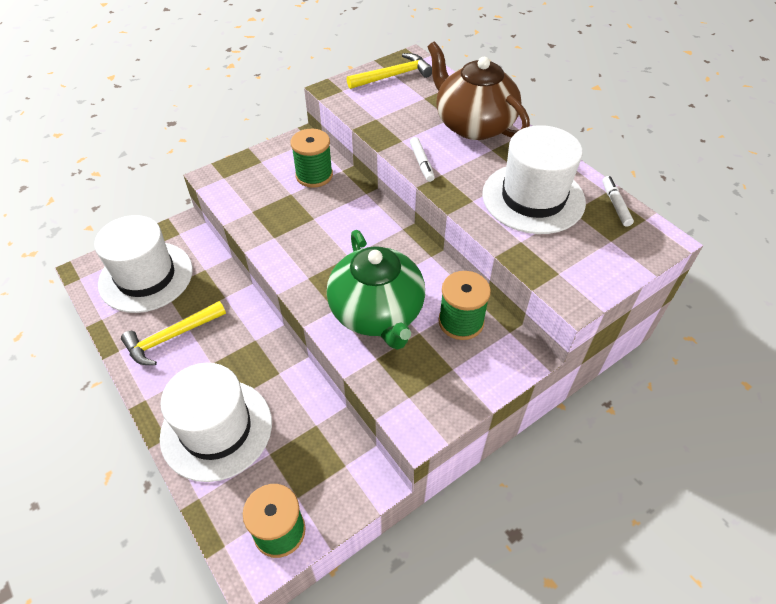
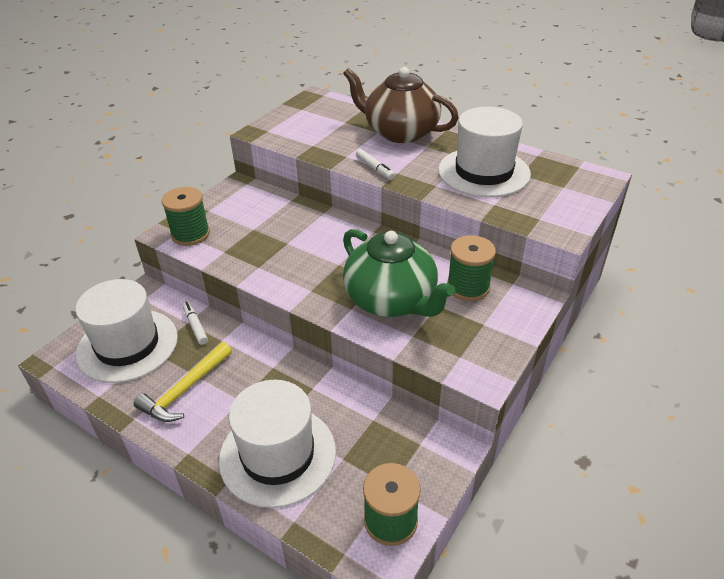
camera: 20 degrees left, 10 degrees down
(314, 175) = (267, 210): green spool -> green spool (190, 234)
(393, 76) = (307, 111): yellow hammer -> none
(615, 204) = (550, 162): white marker -> white marker (195, 326)

